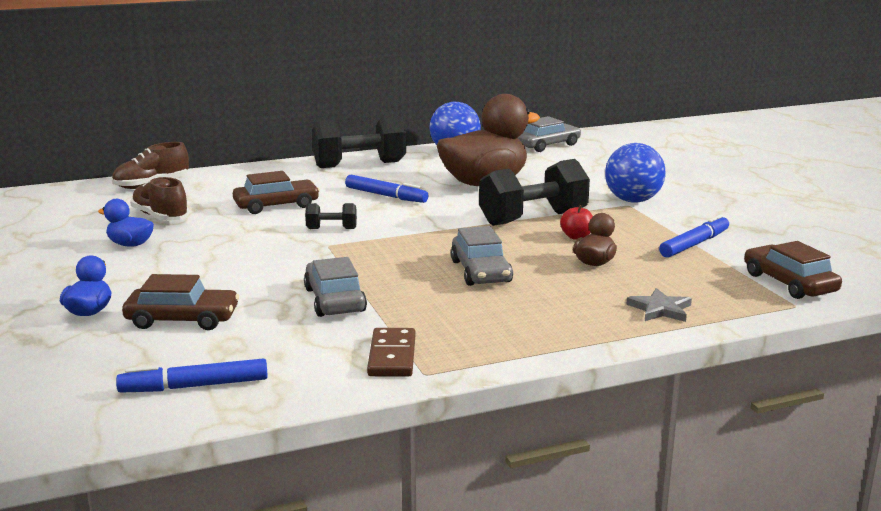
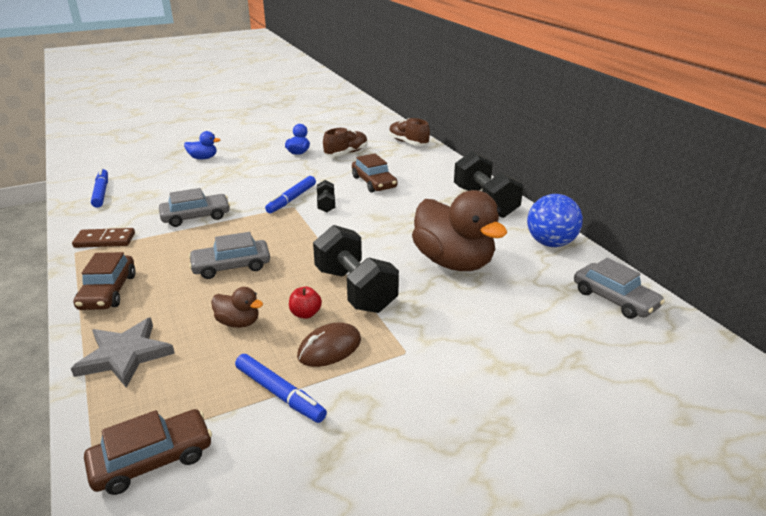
camera: 85 degrees right, 10 degrees up
(182, 319) = (184, 179): brown car -> brown car (108, 291)
(386, 196) = (404, 219): blue marker -> blue marker (292, 199)
(628, 228) = (329, 348): none -> brown mouse
(633, 201) = (421, 356): blue ball -> none
(660, 309) = (125, 355): grey star -> grey star, size x1.61

